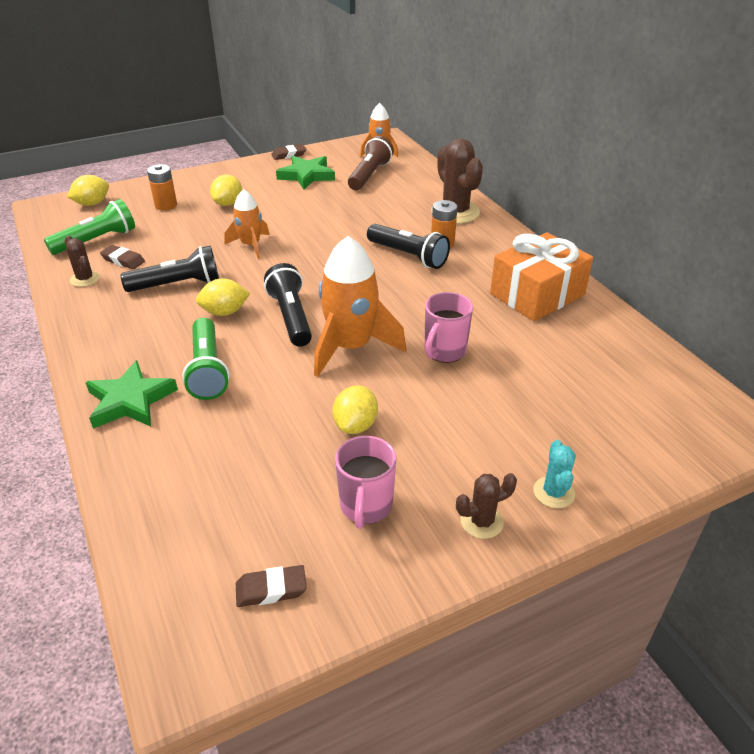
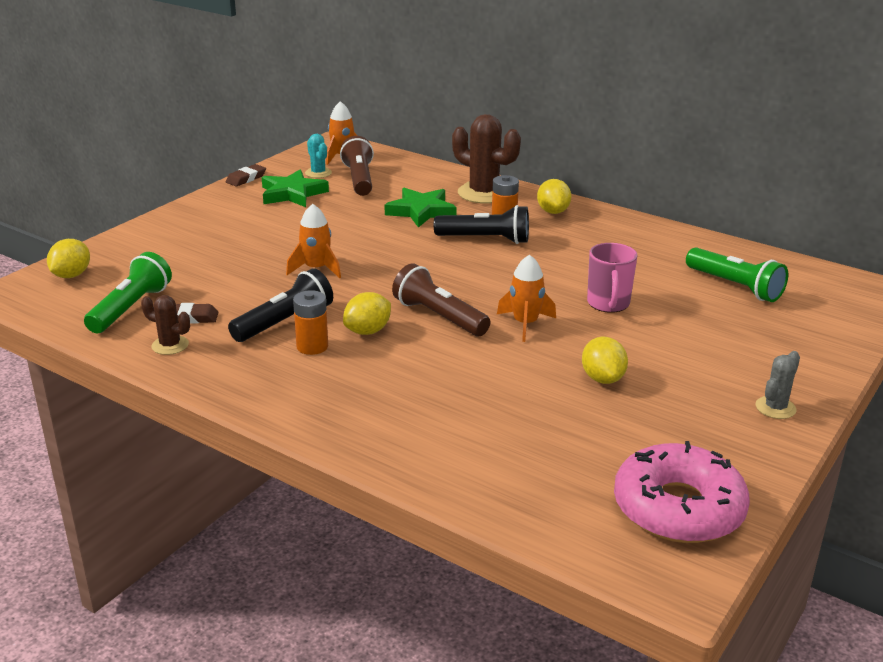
camera: 30 degrees left, 10 degrees down
(130, 401) = (372, 428): green star -> green star (421, 211)
(166, 205) = (167, 256): orange battery -> orange battery (312, 346)
(207, 370) = (415, 381): green flashlight -> green flashlight (735, 287)
(228, 203) = (239, 238): yellow lemon -> yellow lemon (553, 211)
(271, 589) = (678, 508): brown eraser -> pink donut
(291, 317) = (439, 317): black flashlight -> brown flashlight
(351, 347) = (525, 324): orange rocket -> orange rocket, size x0.58
(366, 506) = (680, 429): pink mug -> none
(481, 521) = (775, 408): brown cactus -> grey cactus
(537, 294) = (632, 241): orange gift -> none
(554, 492) = (802, 372): turquoise cactus -> turquoise cactus (318, 173)

